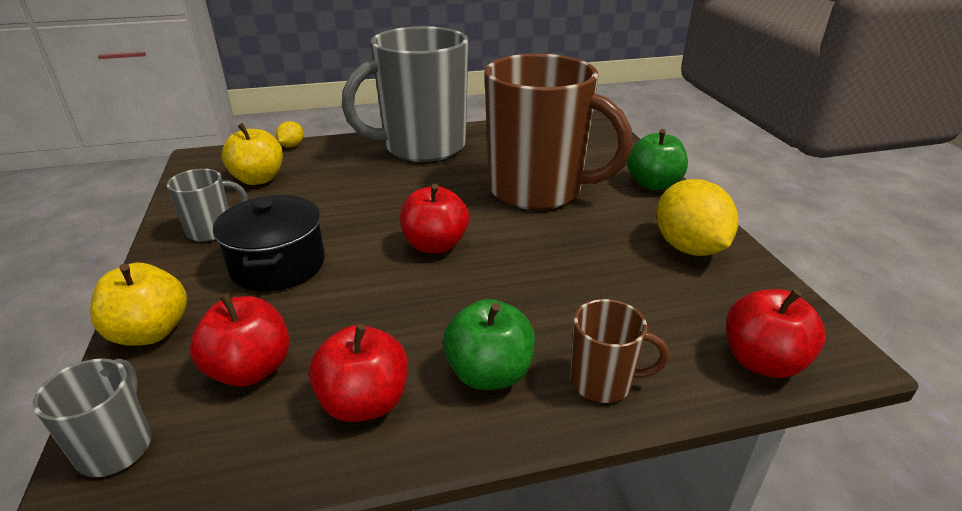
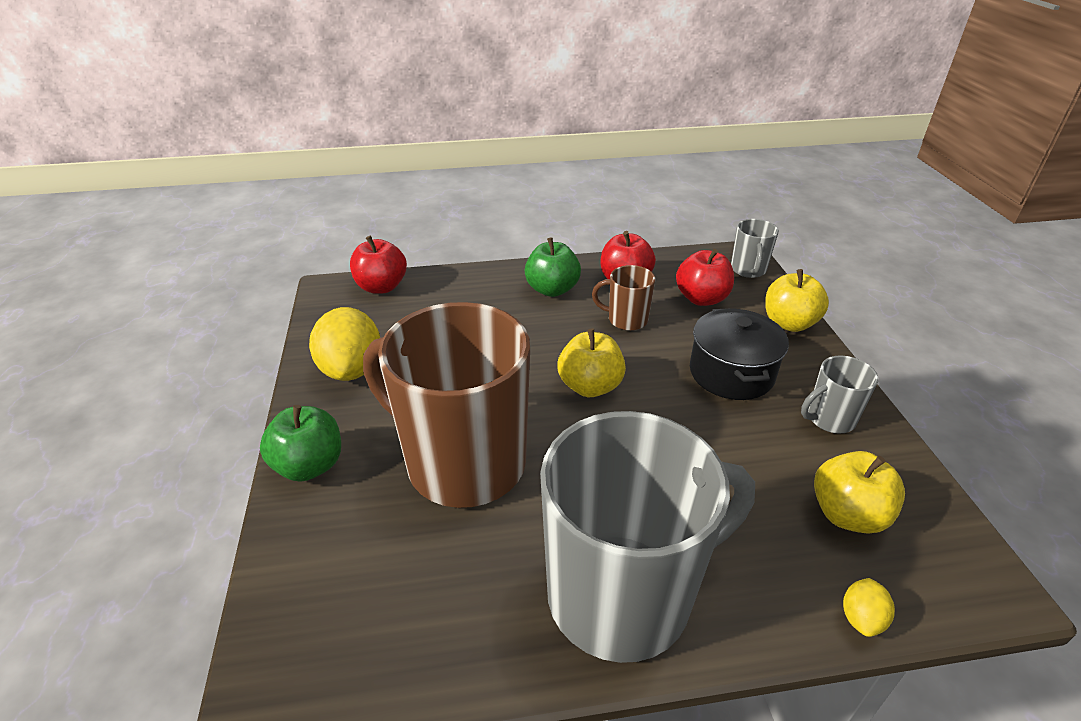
camera: 175 degrees left, 5 degrees up
(435, 245) = (590, 386): red apple -> yellow apple
(603, 382) = (485, 282): brown mug -> brown mug (626, 320)

